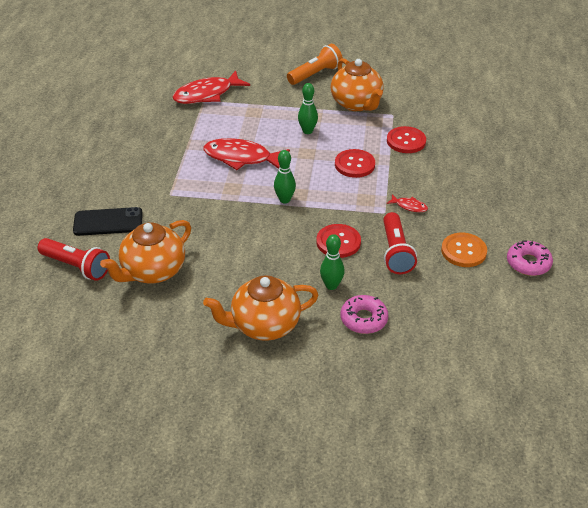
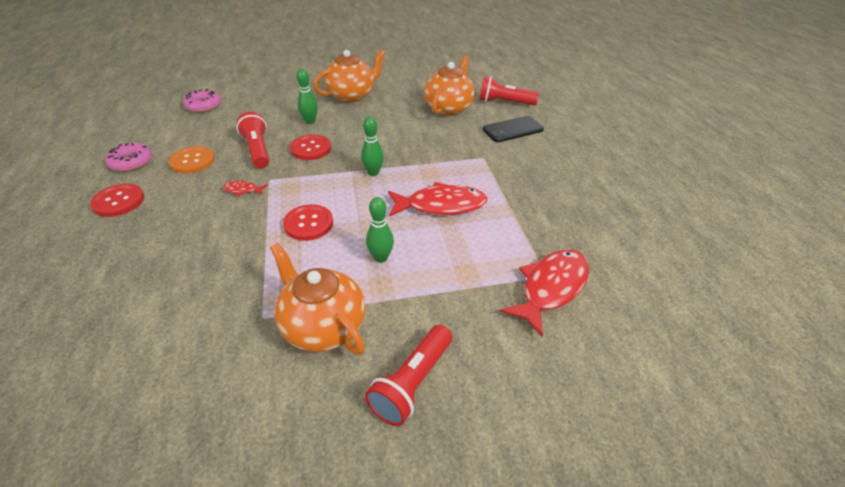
camera: 160 degrees right, 0 degrees up
(315, 74) = (412, 383): orange flashlight -> red flashlight
(363, 319) = (282, 108): pink donut -> pink donut (203, 106)
(406, 141) = (243, 272): red button -> red button (118, 201)

